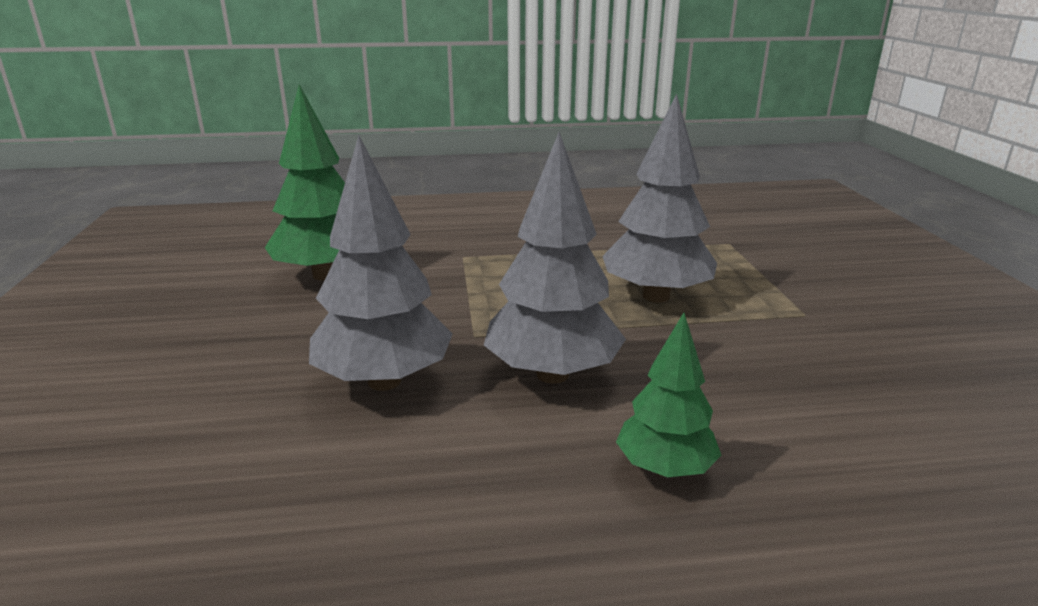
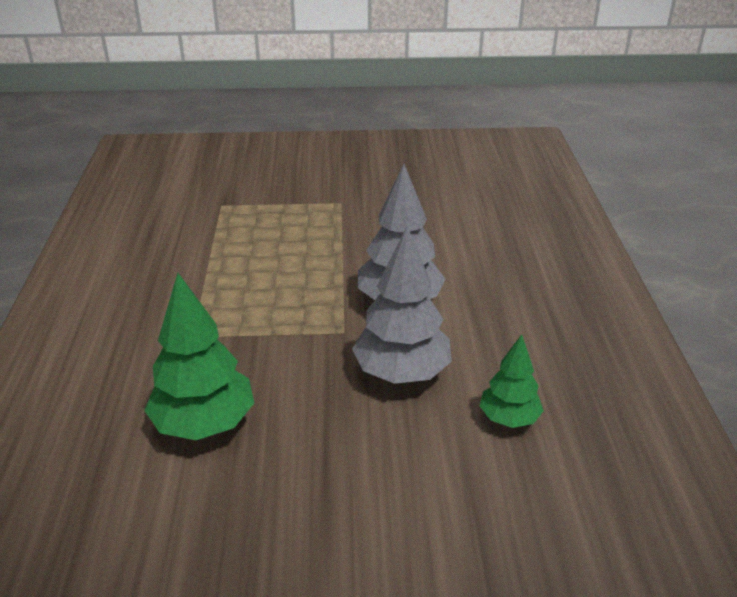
camera: 85 degrees left, 10 degrees up
(656, 296) = (302, 249): grey tree -> none
(665, 468) = (488, 275): green tree -> green tree (509, 418)

